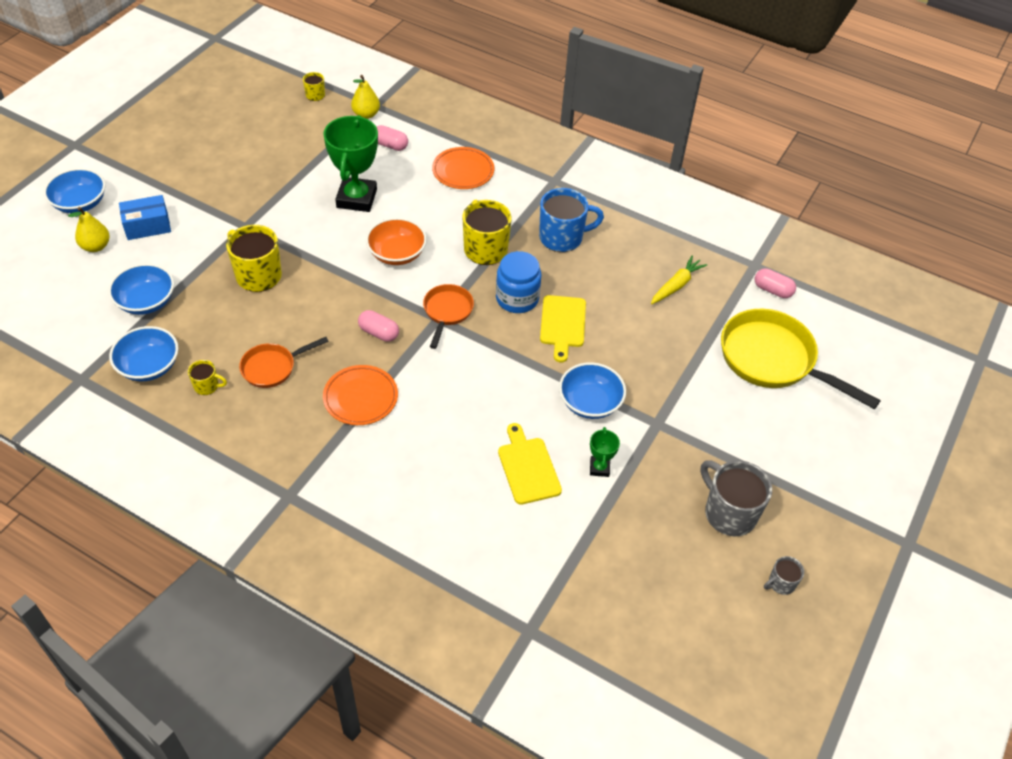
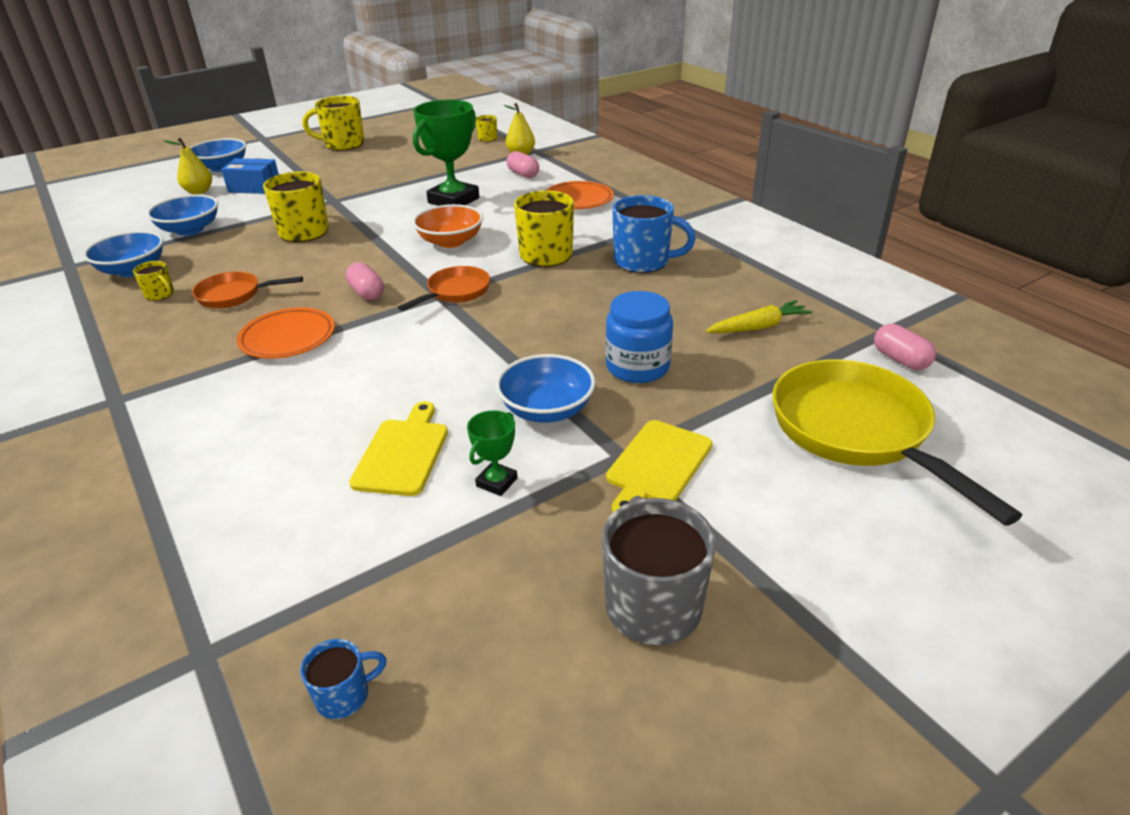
camera: 30 degrees right, 15 degrees down
(175, 136) = (343, 144): none -> yellow mug
(517, 298) = (544, 298): blue jar -> blue jar (637, 367)
(562, 324) = (578, 330): yellow cutting board -> yellow cutting board (657, 465)
(618, 619) = (344, 695): none -> blue mug
(781, 583) = (674, 756): grey mug -> none

